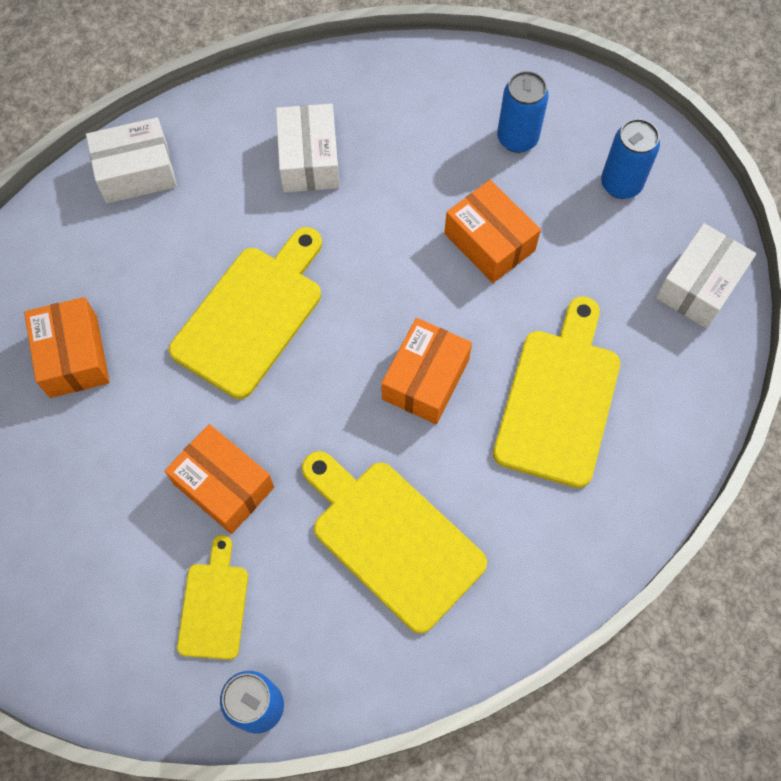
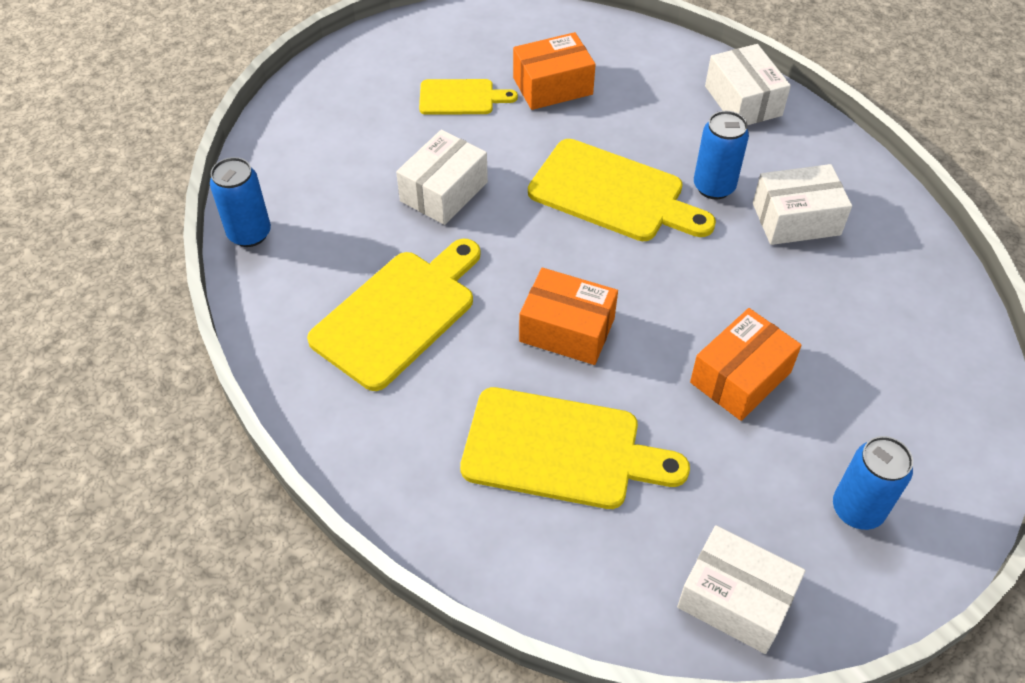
camera: 85 degrees right, 15 degrees down
(214, 605) = (336, 196): yellow cutting board -> yellow cutting board (461, 97)
(223, 485) = (444, 191): orange box -> white box
(517, 138) = (885, 398): blue can -> blue can (714, 187)

